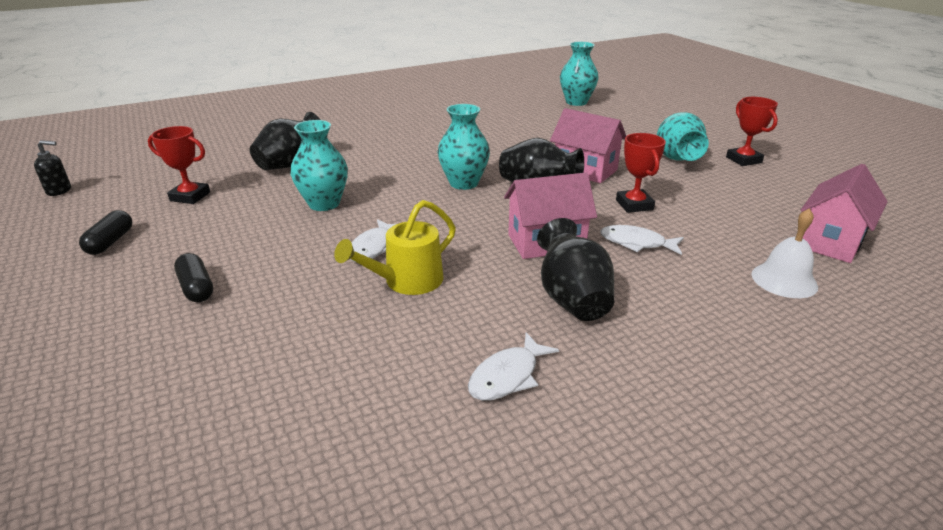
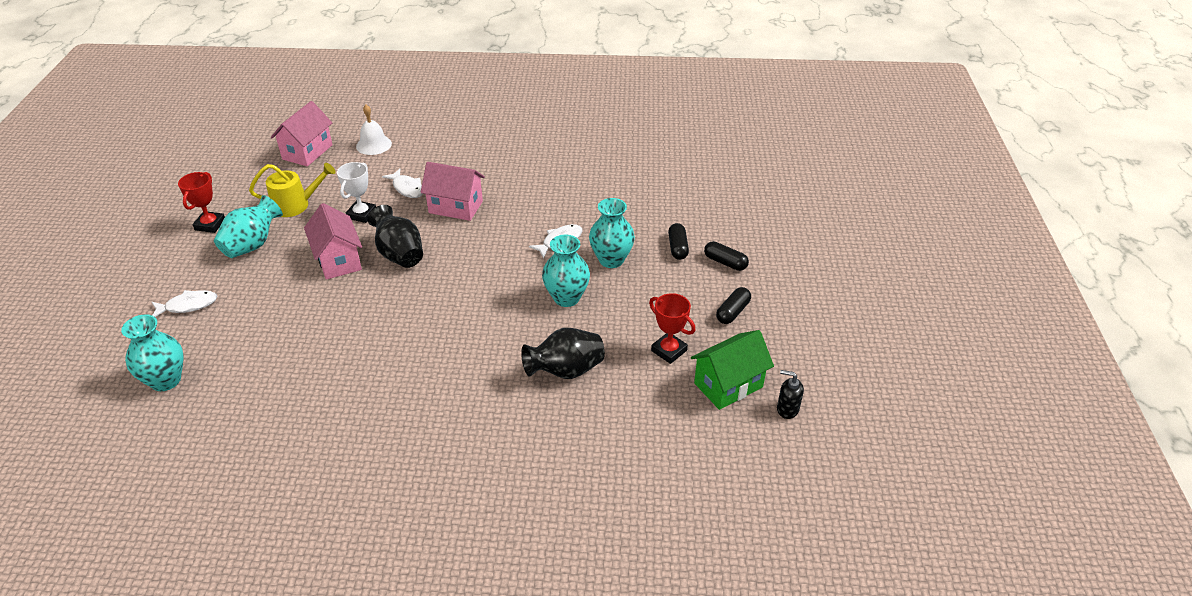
camera: 150 degrees left, 10 degrees up
(116, 291) = (725, 262): none -> black capsule
(122, 190) = (728, 385): none -> green house
(406, 282) = (559, 210): yellow watering can -> yellow watering can (296, 205)
(464, 183) = (445, 281): turquoise vase -> turquoise vase (611, 260)
(507, 376) = (553, 152): white fish -> white fish (188, 305)
(572, 299) = (486, 172): black vase -> none
(634, 205) = (361, 214): red trophy -> white trophy
(830, 241) = (307, 152): pink house -> pink house turned 45 degrees counterclockwise

